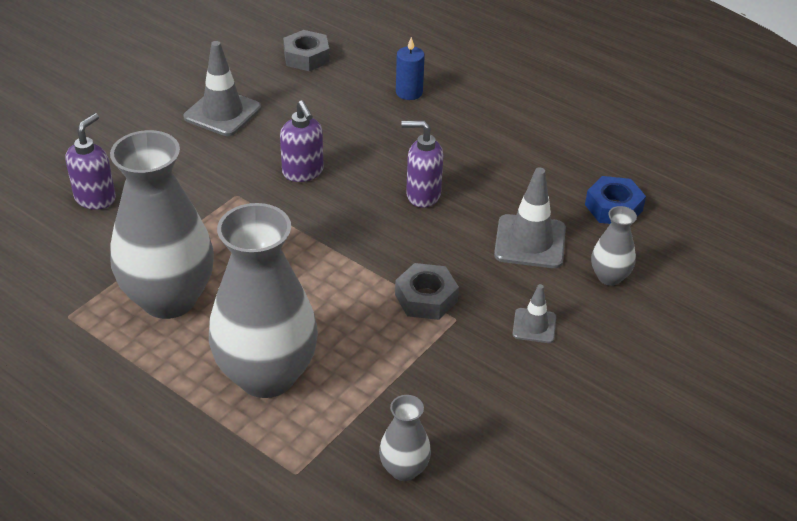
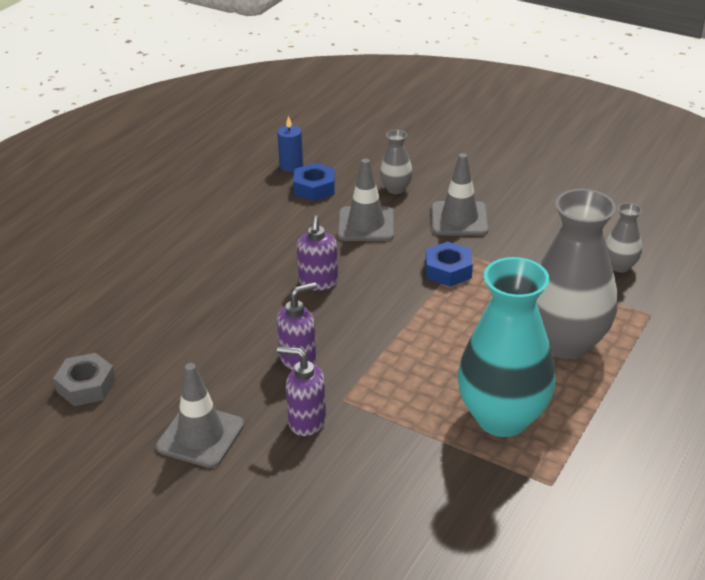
camera: 95 degrees left, 5 degrees down
(95, 198) = (372, 509): purple soap dispenser -> purple soap dispenser (306, 421)
(169, 299) = (502, 418): grey vase -> turquoise vase
(409, 92) = (156, 304): blue candle -> blue candle (291, 166)
(426, 298) = (448, 270): grey nut -> blue nut
(534, 326) = (459, 219): grey traffic cone -> grey traffic cone, size x1.77

